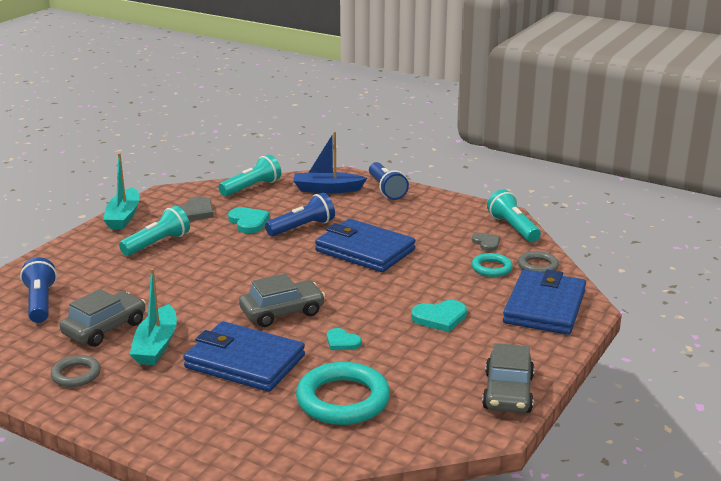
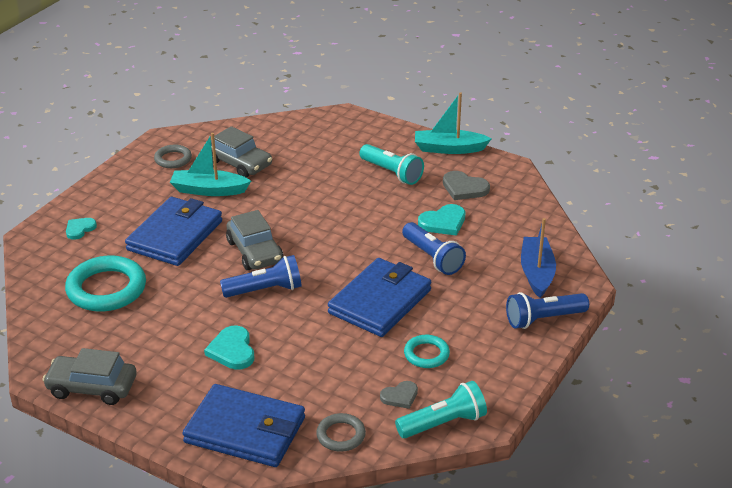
camera: 90 degrees right, 10 degrees up
(40, 302) = (284, 129): blue flashlight -> blue flashlight (265, 290)
(252, 187) = (532, 220): turquoise flashlight -> none
(342, 342) = (197, 287): turquoise heart -> turquoise heart (80, 229)
(491, 268) = (337, 396): turquoise ring -> turquoise ring (426, 354)

